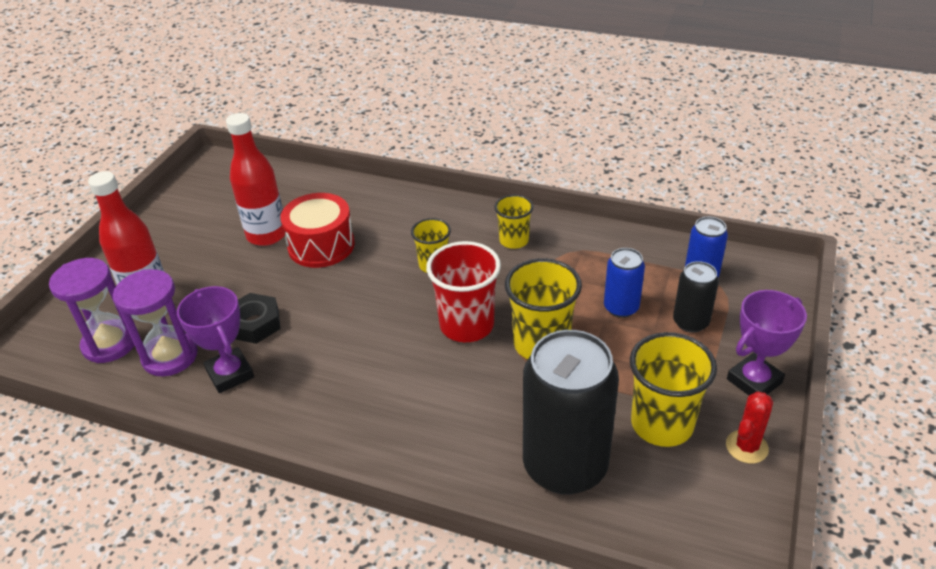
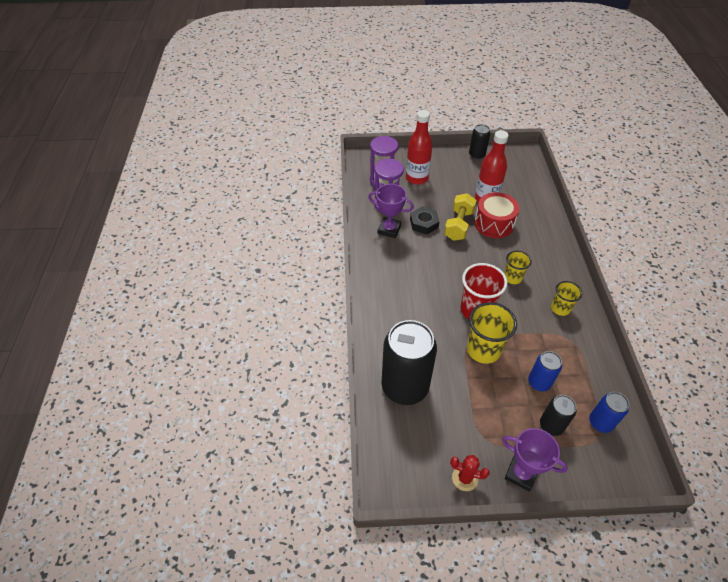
camera: 65 degrees right, 10 degrees up
(169, 211) = (477, 155): none -> black can
(230, 374) = (389, 229): purple trophy -> purple trophy turned 75 degrees clockwise
(292, 284) = (458, 225): none -> yellow dumbbell
(662, 424) = (458, 427): yellow cup -> none

